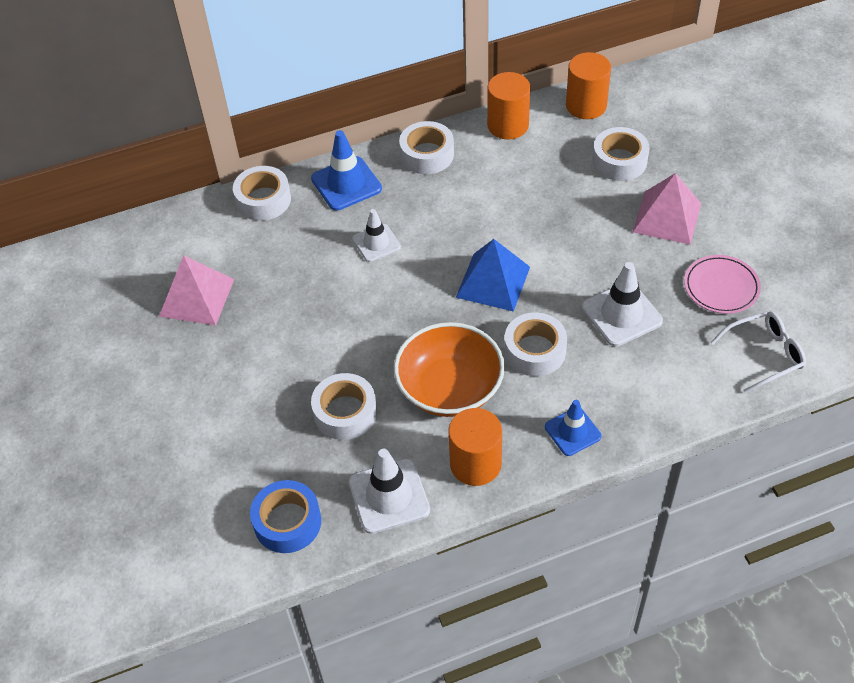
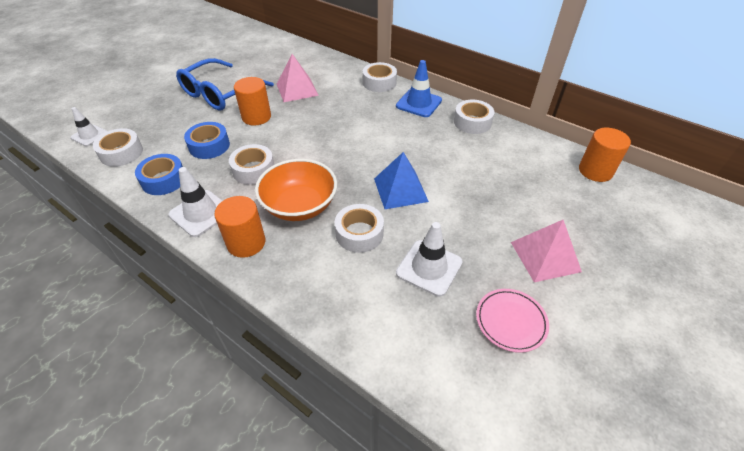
camera: 55 degrees right, 5 degrees down
(122, 393) = (221, 93): none -> blue glasses
(250, 447) = (209, 146): none -> blue tape
(376, 243) = (386, 131): white traffic cone -> white traffic cone (89, 135)
(508, 125) = (534, 144): orange cylinder -> orange cylinder (256, 117)
(572, 431) = (302, 283): blue traffic cone -> none
(619, 161) = (567, 208): white tape -> white tape (121, 153)
(764, 355) = (466, 385): white glasses -> none

